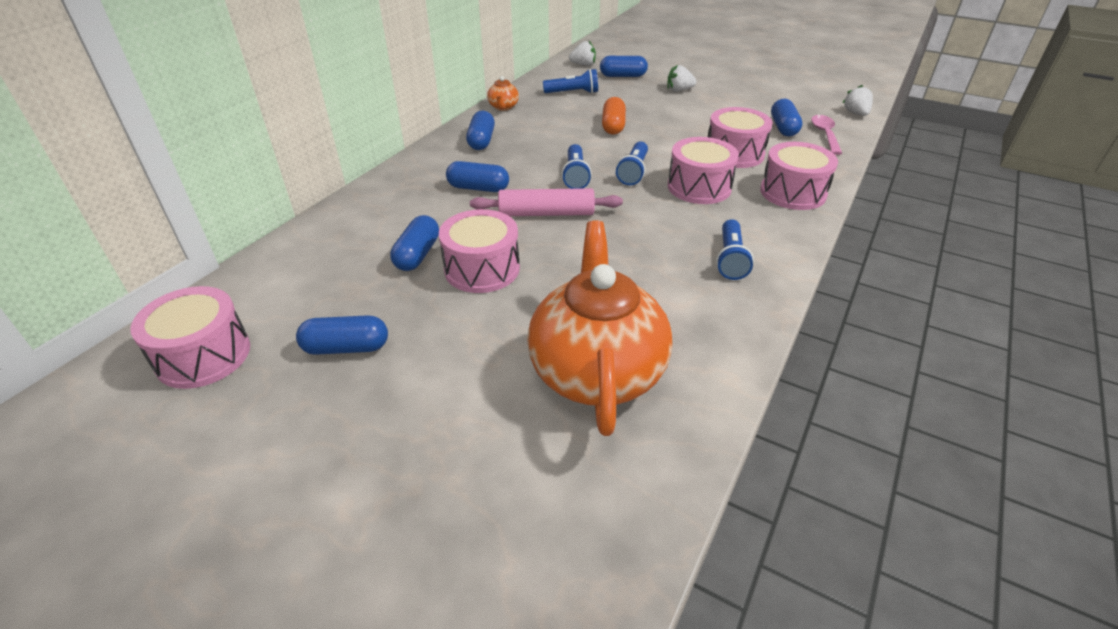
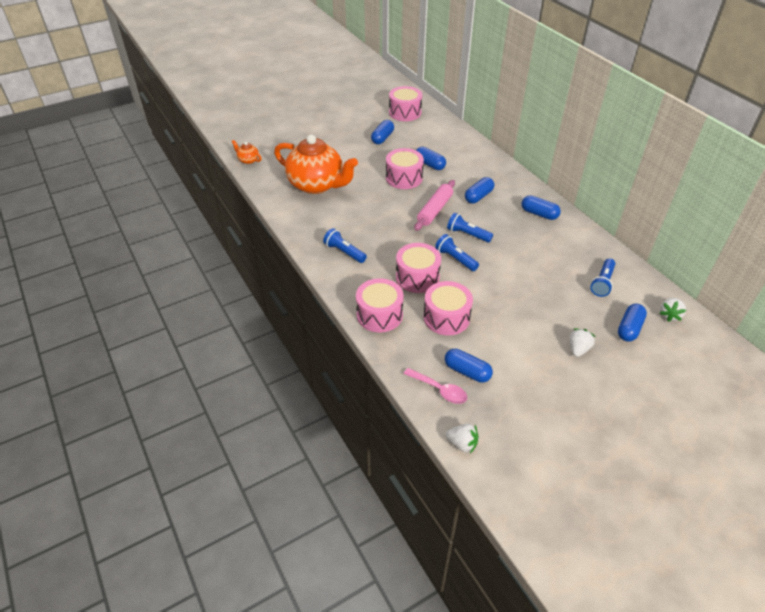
camera: 120 degrees right, 5 degrees up
(503, 107) = (590, 239): orange teapot -> orange teapot (248, 160)
(613, 126) = (527, 278): orange capsule -> none

